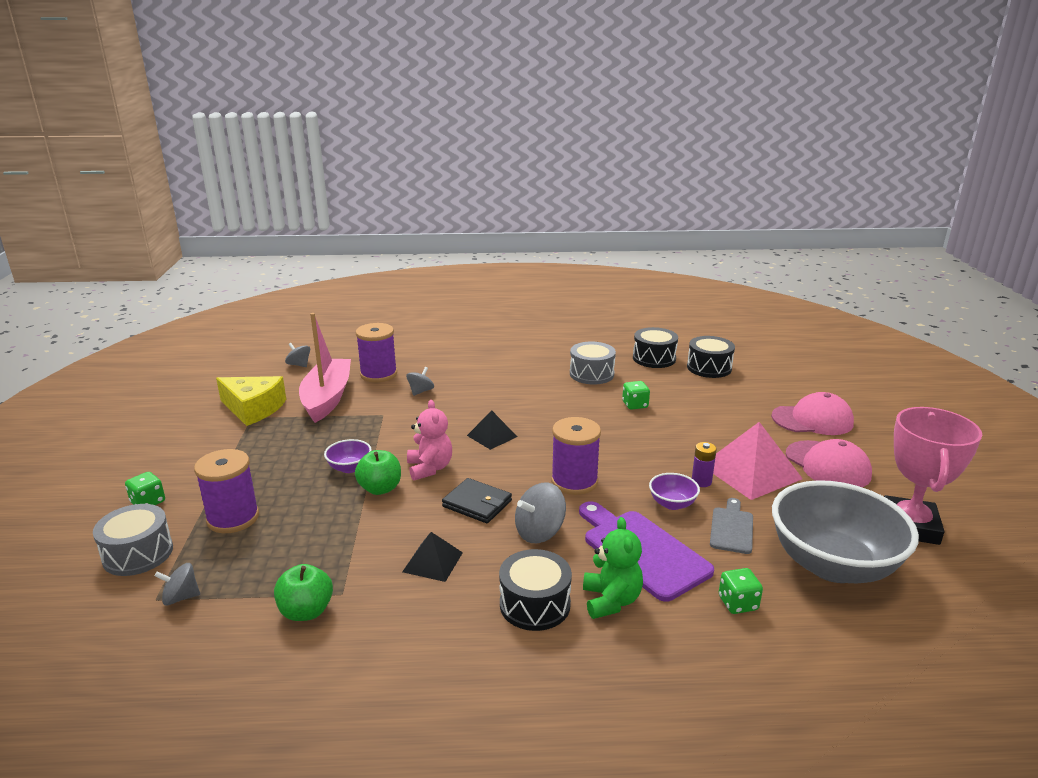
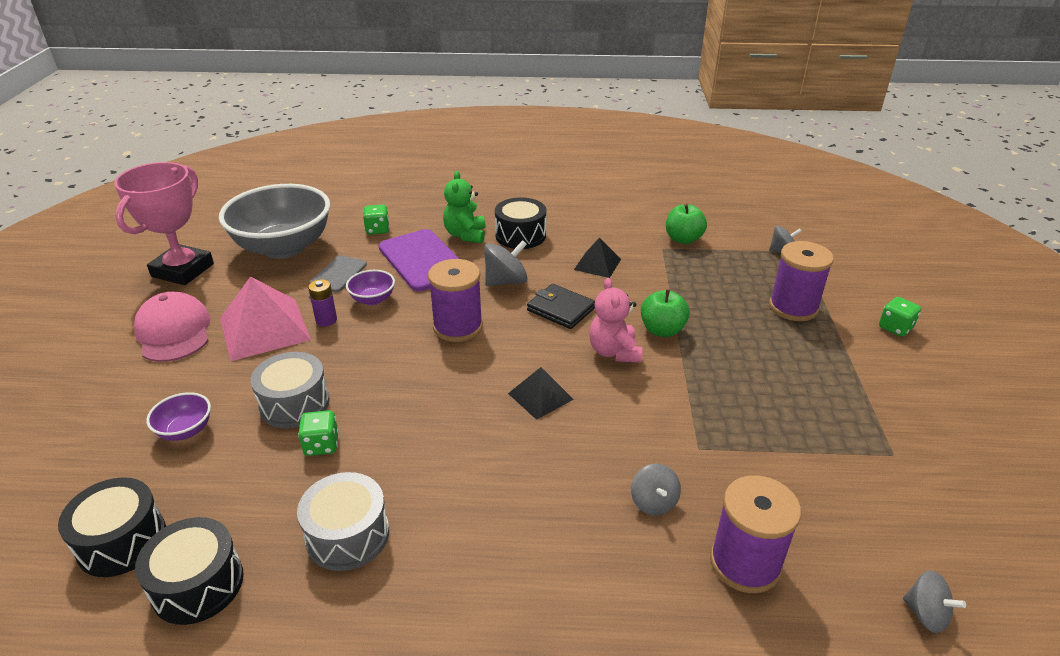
camera: 175 degrees left, 10 degrees up
(138, 554) = (850, 282): grey drum -> grey drum (294, 404)
(253, 408) = (907, 474): yellow cheese -> none
(327, 398) = (804, 494): pink boat -> none
(349, 468) = (706, 358): purple bowl -> purple bowl (185, 431)
(420, 391) = (653, 502): grey spinning top -> grey spinning top turned 45 degrees counterclockwise
(812, 420) = (104, 399): pink cap -> none

